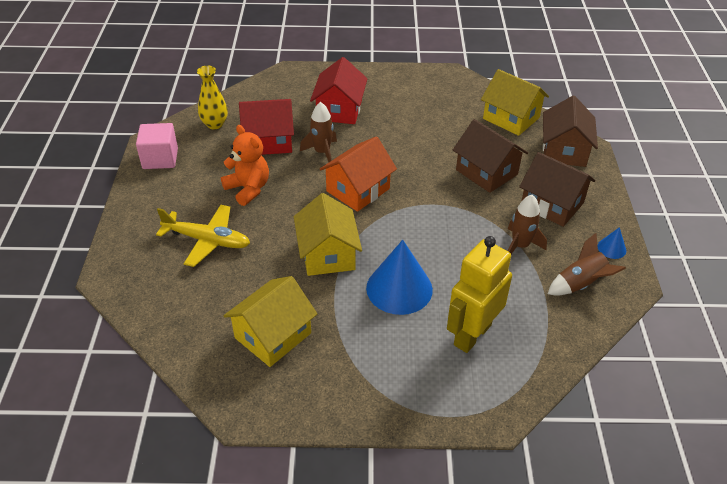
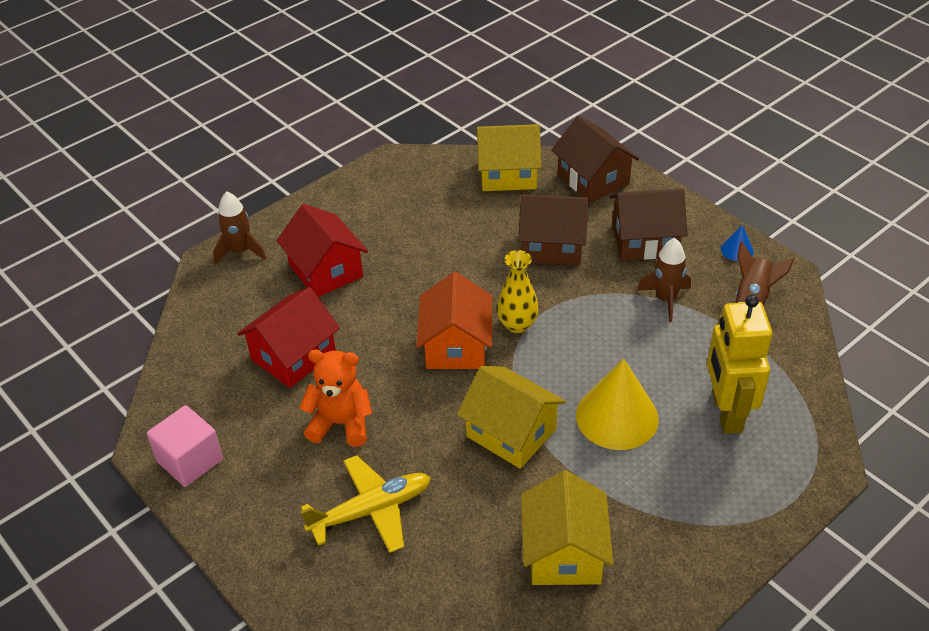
camera: 40 degrees left, 0 degrees up
(215, 124) = (202, 377): yellow vase -> yellow vase (517, 324)
(322, 152) = (368, 330): brown rocket -> brown rocket (240, 252)
(399, 288) = (617, 417): blue cone -> yellow cone

